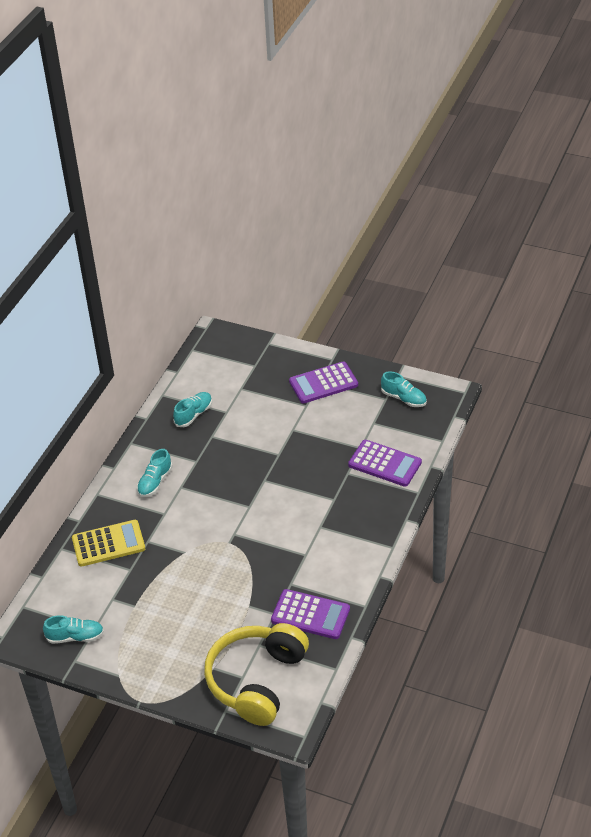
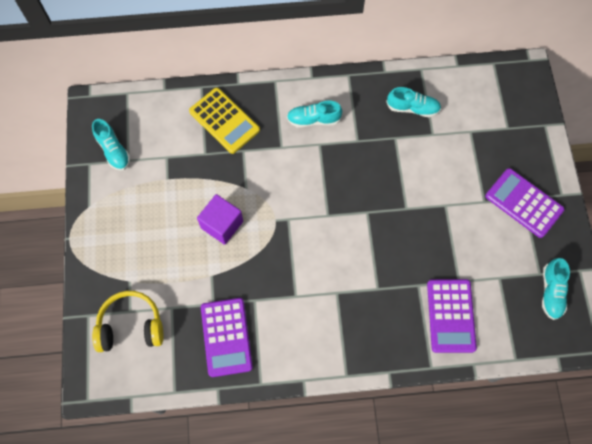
camera: 60 degrees right, 25 degrees up
(207, 581) = (222, 224): none -> purple cube
(256, 680) = (131, 326): yellow headphones -> yellow headphones, size x0.65

